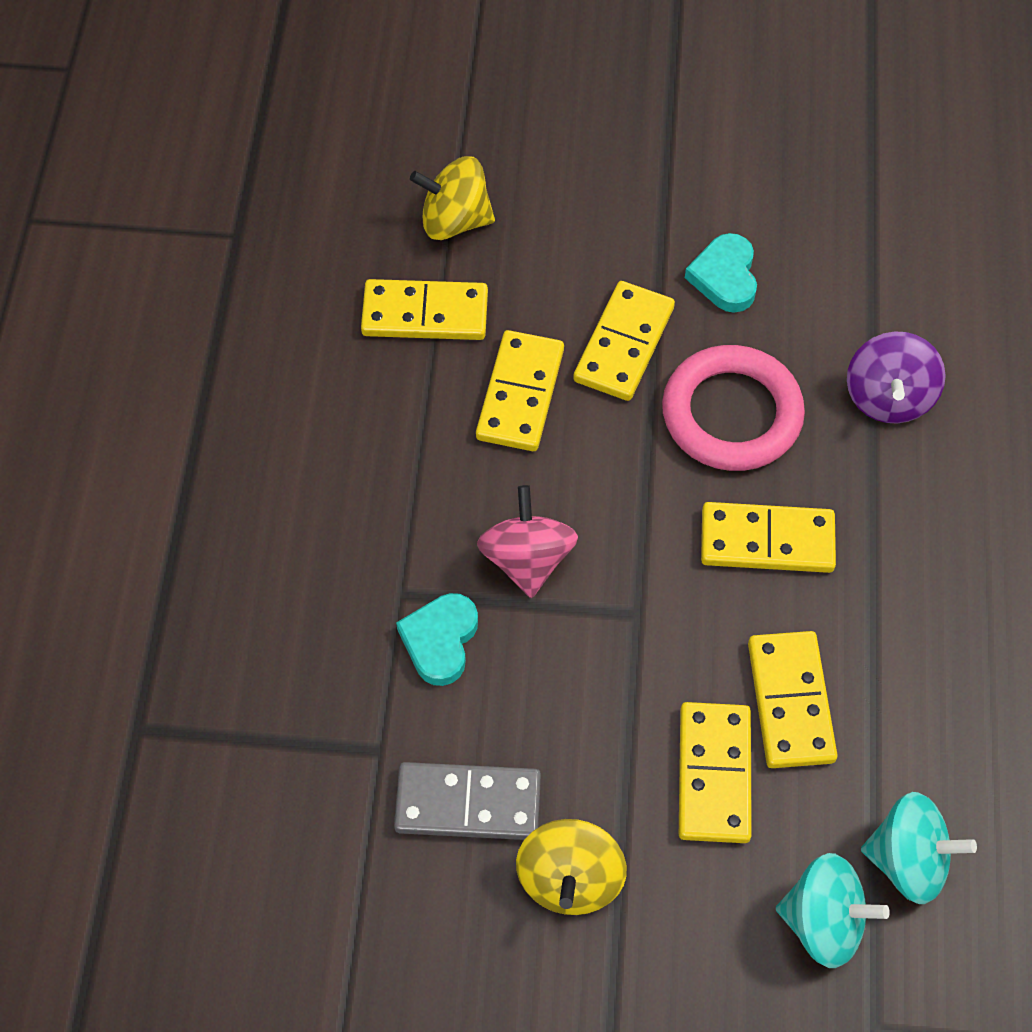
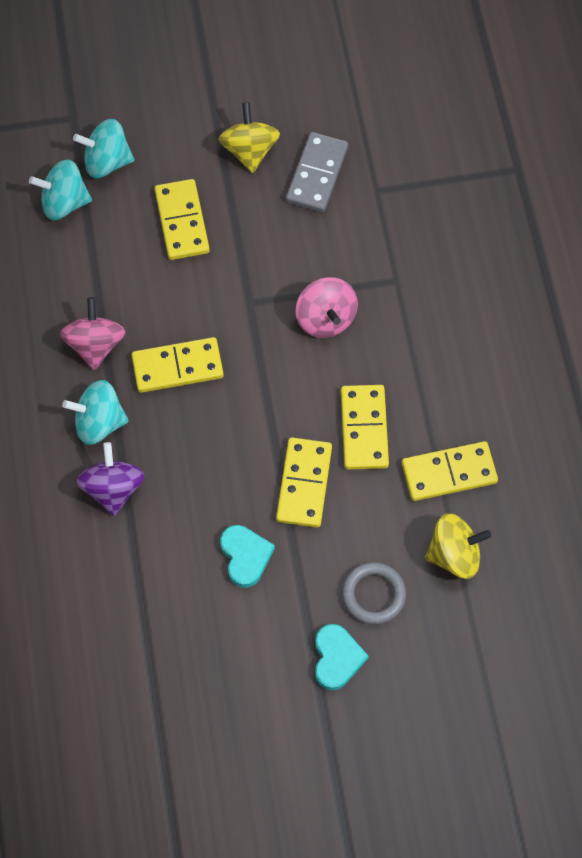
camera: 165 degrees right, 5 degrees up
(440, 640) = (362, 257): turquoise heart -> turquoise heart (337, 658)
(468, 803) = (317, 174): grey domino -> grey domino turned 60 degrees counterclockwise
(572, 200) = (373, 594): none -> grey ring
(731, 414) = (218, 449): pink ring -> none
(791, 702) = (145, 272): yellow domino -> none
(886, 603) = (95, 345): none -> pink spinning top
(896, 489) = (99, 422): none -> turquoise spinning top

